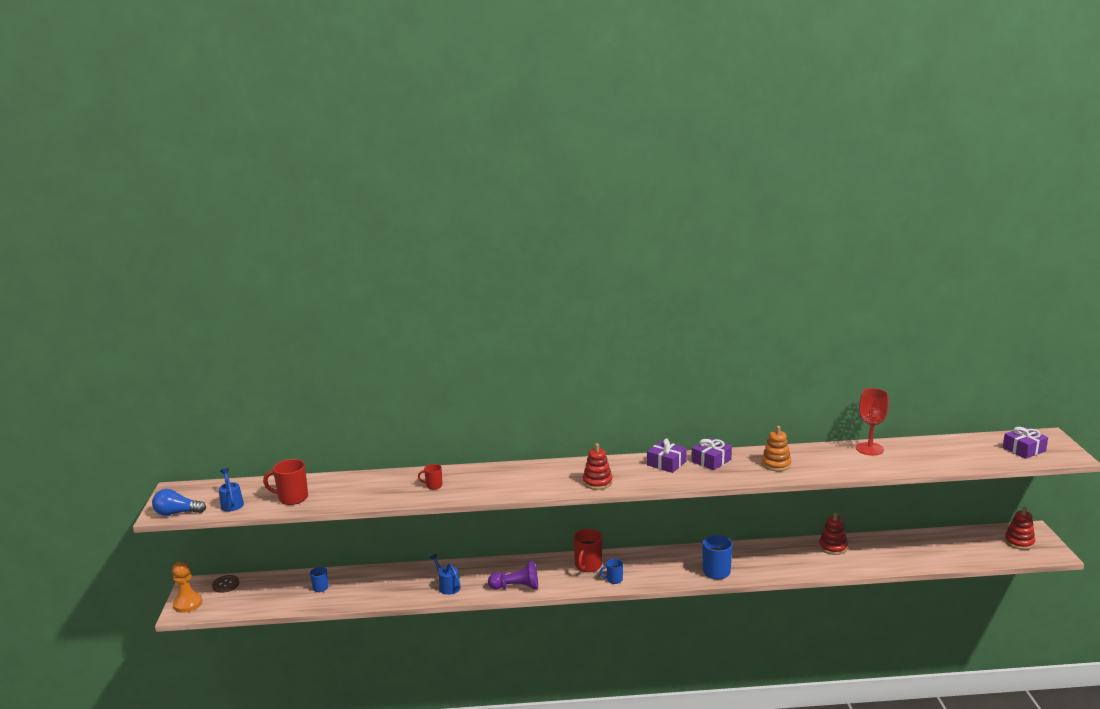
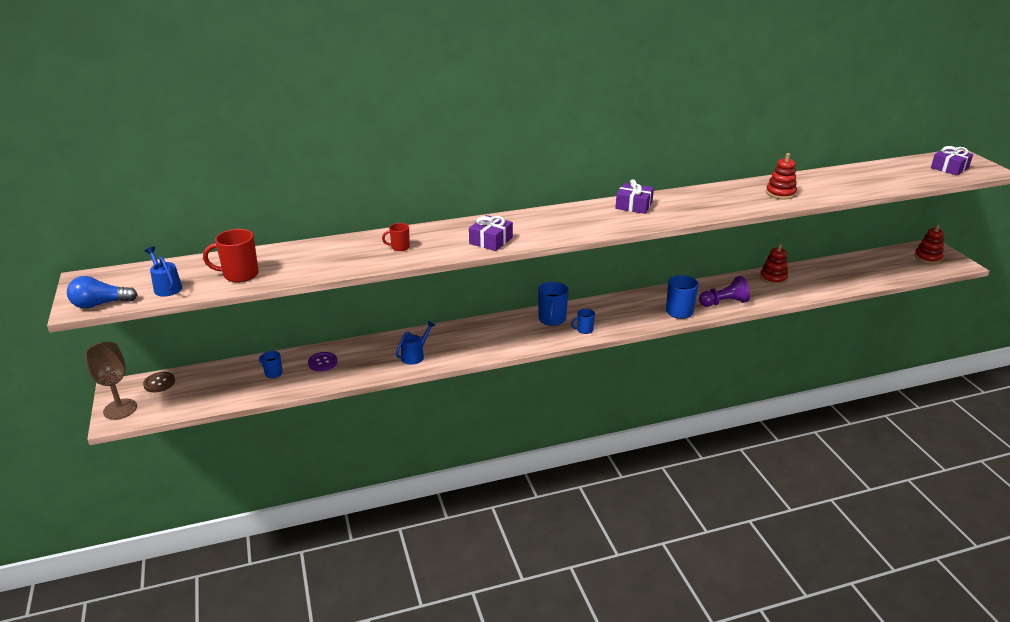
camera: 15 degrees left, 10 degrees up
(187, 604) = (120, 409): orange pawn -> brown goblet
(365, 583) = (322, 362): none -> purple button
(447, 586) = (415, 355): blue watering can -> blue watering can turned 90 degrees clockwise
(516, 587) = (488, 348): purple pawn -> purple pawn (724, 303)
(588, 566) = (552, 319): red mug -> blue mug
(597, 482) = (575, 229): red stacking toy -> red stacking toy (780, 193)
(711, 460) = (676, 199): purple gift -> purple gift (491, 240)
(776, 464) = (740, 198): orange stacking toy -> none
(869, 449) = (816, 177): red goblet -> none

